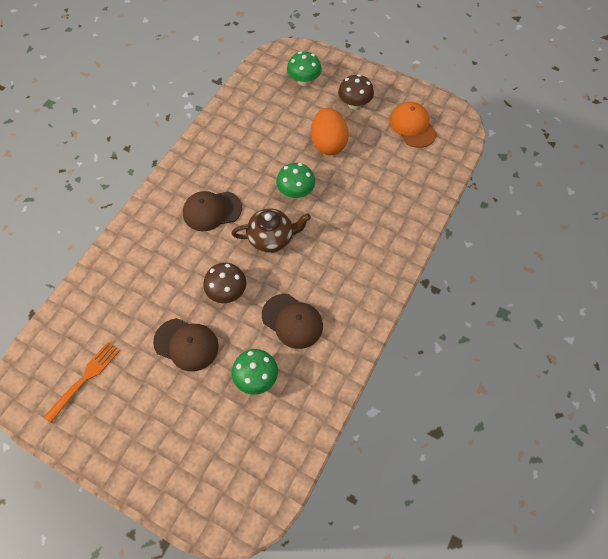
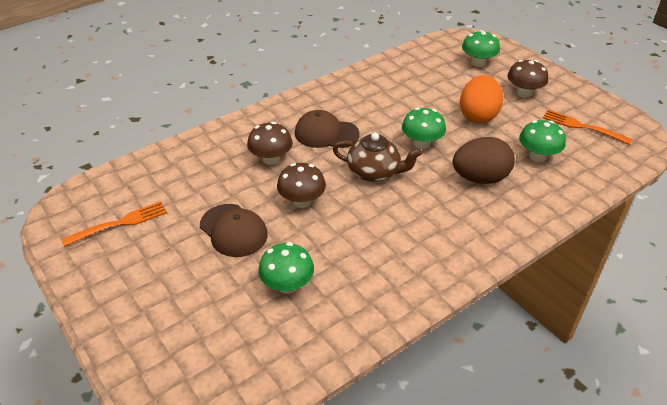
camera: 25 degrees right, 20 degrees down
(179, 257) = (271, 159): none -> brown mushroom
(292, 321) = (356, 249): brown cap -> none
(356, 211) = (480, 178): none -> brown egg
(390, 171) = (537, 156): none -> green mushroom
(412, 126) = (582, 127): orange cap -> orange fork

